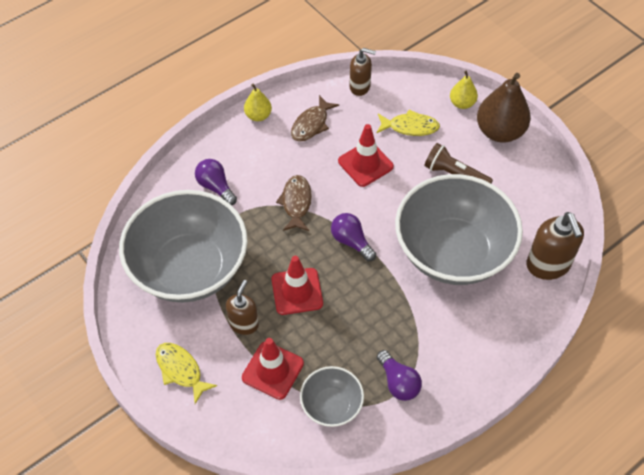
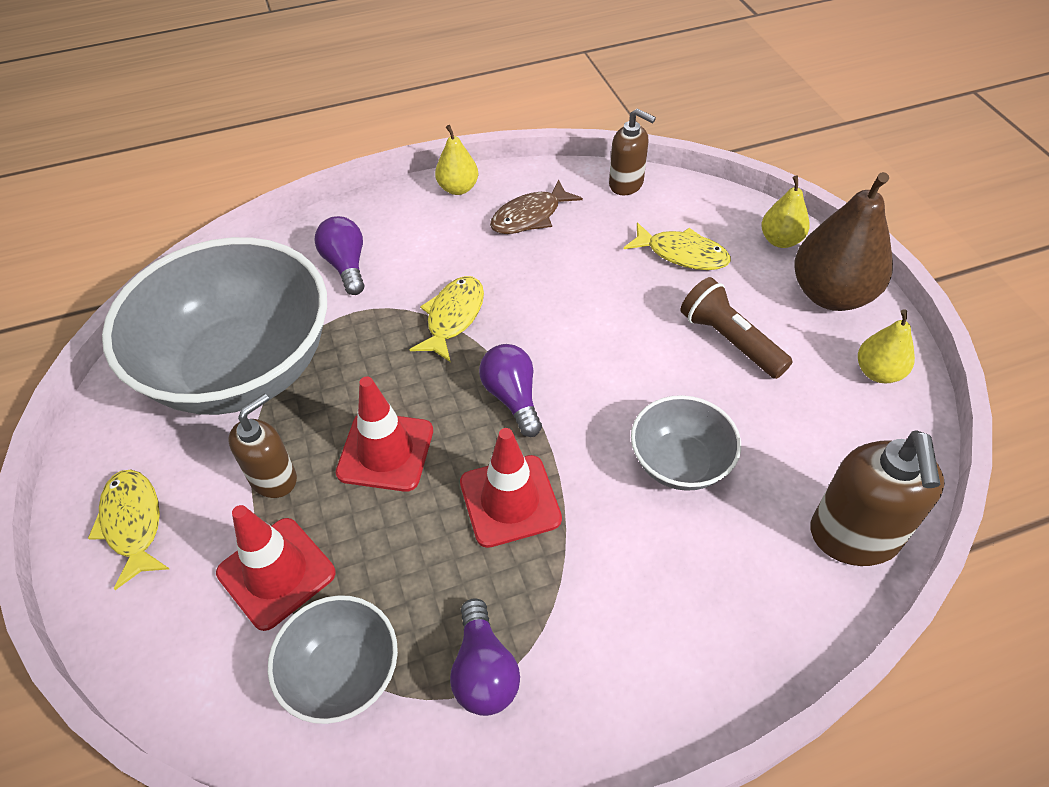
camera: 20 degrees right, 5 degrees down
(296, 203) = (453, 317): brown fish -> yellow fish
(365, 164) = (588, 289): red traffic cone -> red traffic cone (510, 501)
(452, 252) = (680, 463): grey bowl -> grey bowl, size x0.47
(536, 172) = (878, 372): none -> yellow pear

